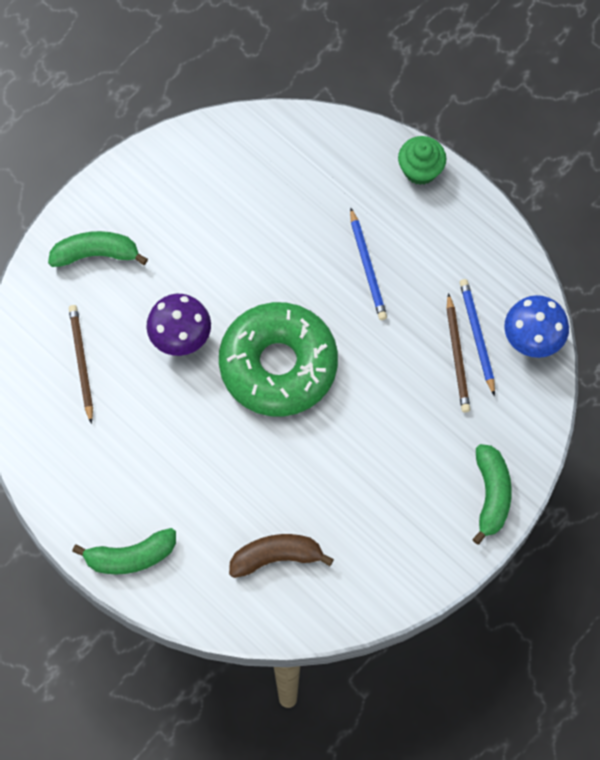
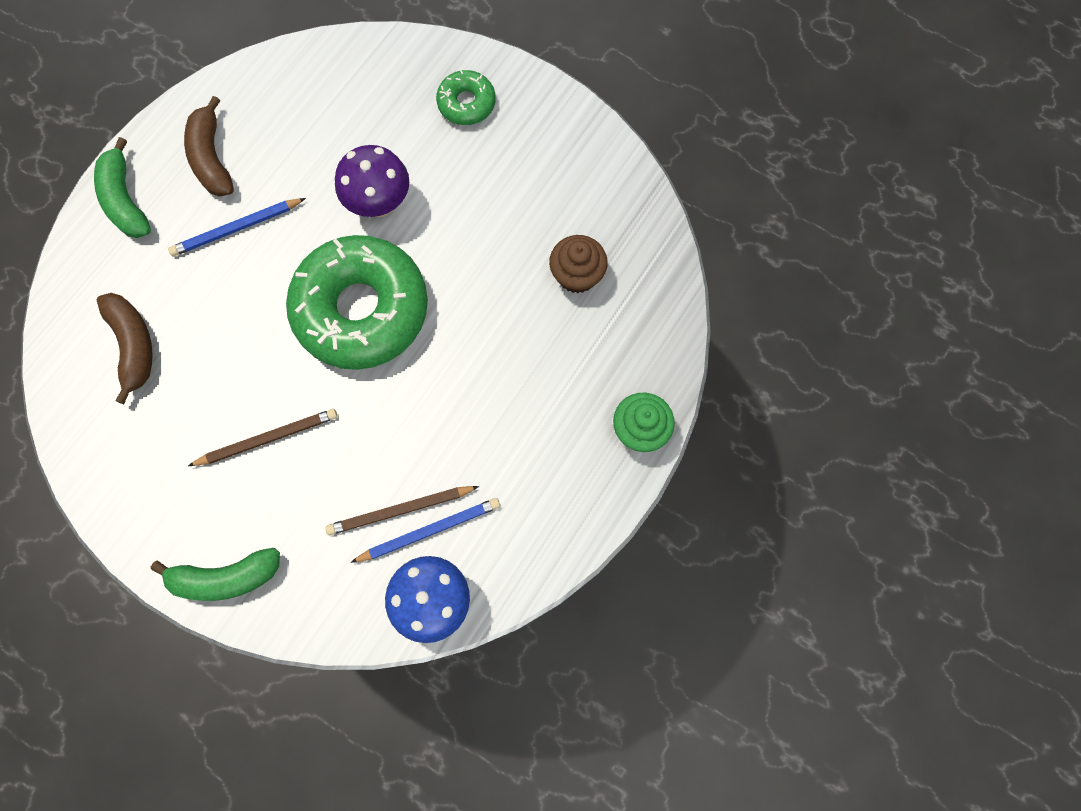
camera: 80 degrees right, 5 degrees up
(81, 363) = (339, 113): brown pencil -> brown pencil (267, 438)
(96, 254) = (466, 103): green banana -> green donut
(103, 477) = (212, 158): none -> brown banana
(279, 192) = (577, 275): none -> brown cupcake
(367, 267) = (500, 388): blue pencil -> blue pencil (237, 229)

